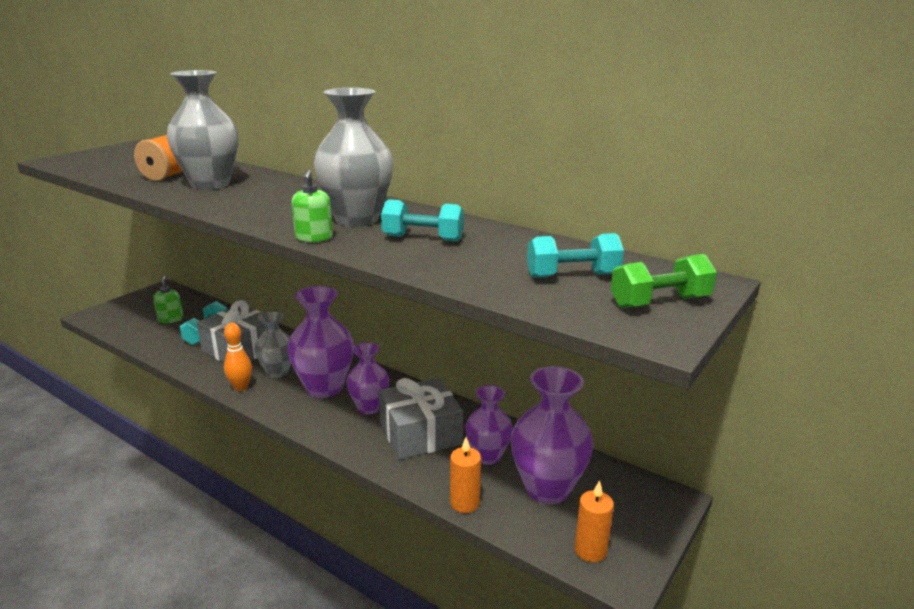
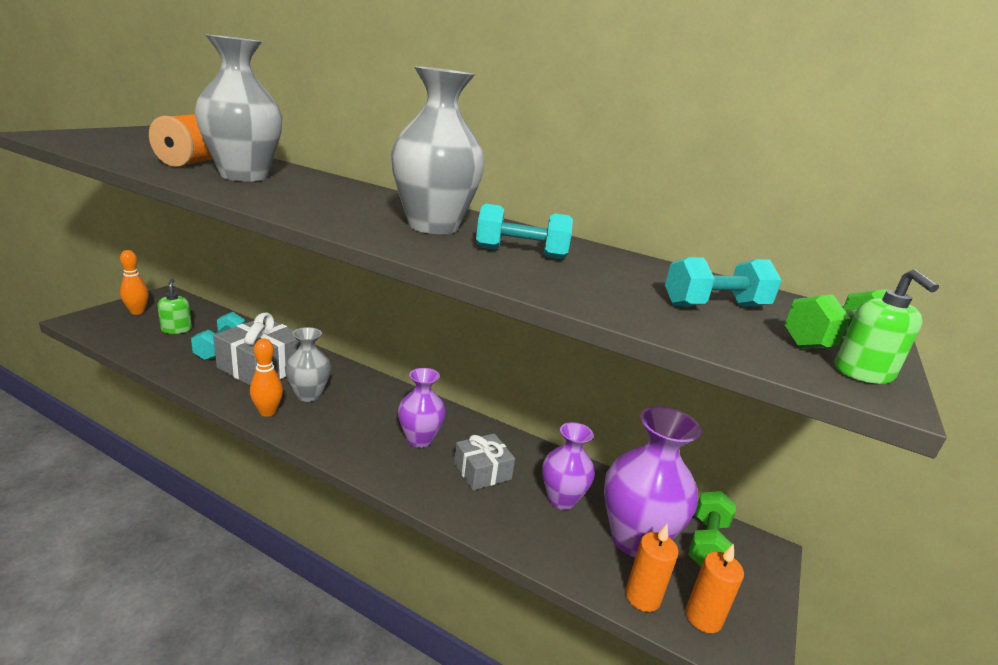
camera: 10 degrees left, 0 degrees up
(139, 305) = (137, 312): none -> orange bowling pin
(314, 238) = (392, 243): green soap dispenser -> green soap dispenser (863, 373)
(324, 388) = (365, 415): purple vase -> none
(420, 433) = (482, 471): grey gift -> grey gift, size x0.60
(464, 503) = (551, 558): orange candle -> orange candle (642, 597)
(616, 493) = (707, 543): none -> green dumbbell

